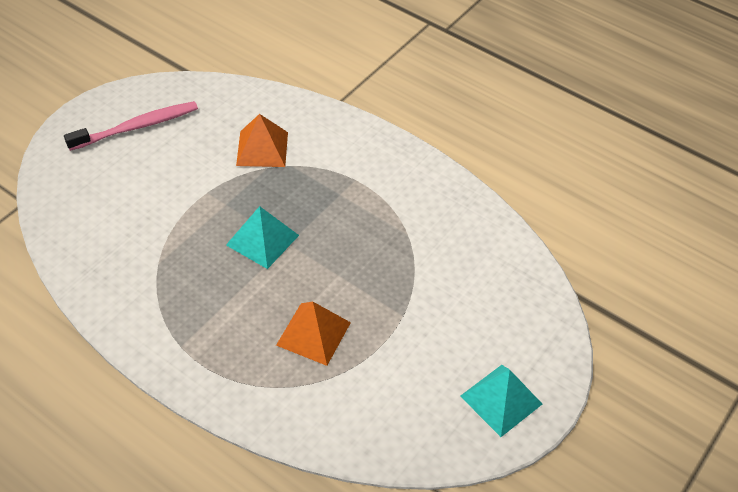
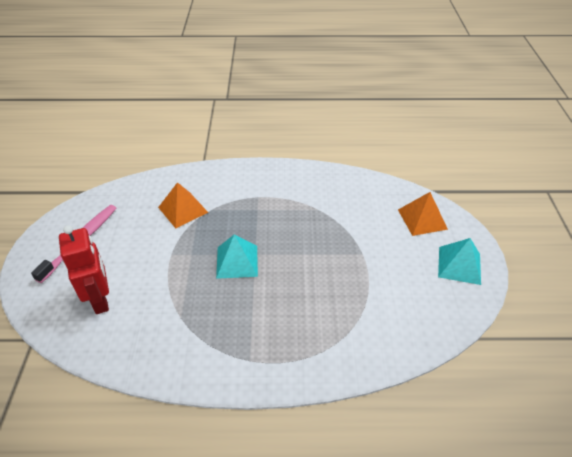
camera: 35 degrees left, 5 degrees down
(105, 199) = (101, 299): none -> red robot
(313, 334) = (325, 296): orange pyramid -> orange pyramid (422, 219)

